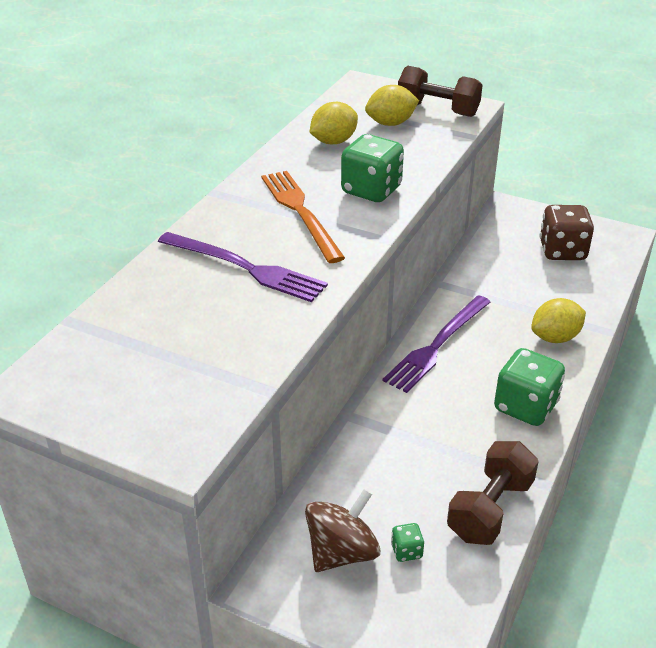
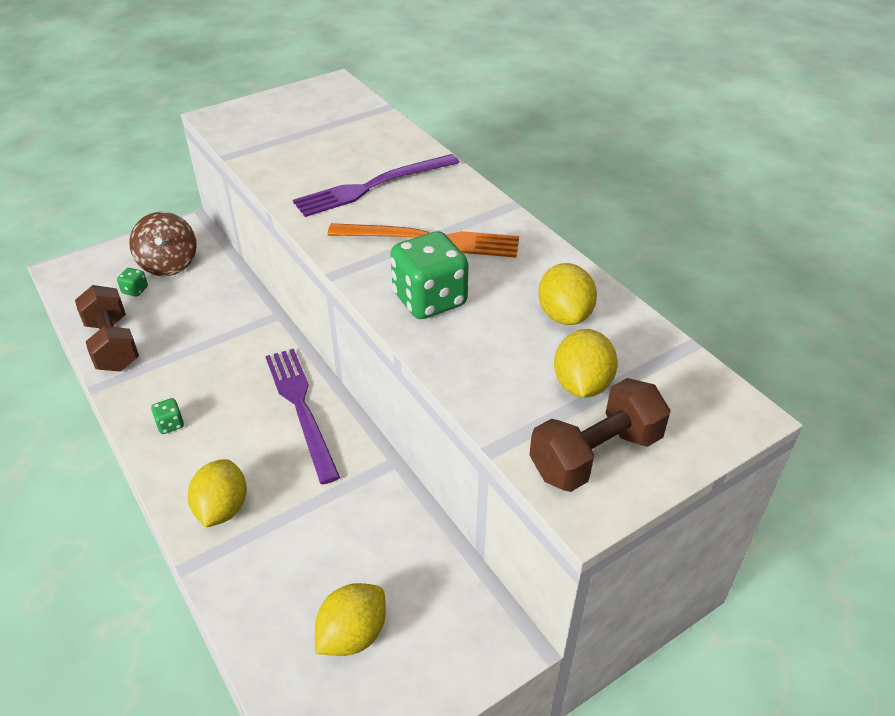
camera: 120 degrees right, 5 degrees up
(525, 407) = (170, 424): green dice -> green dice, size x0.45
(562, 251) = (352, 634): brown dice -> yellow lemon

